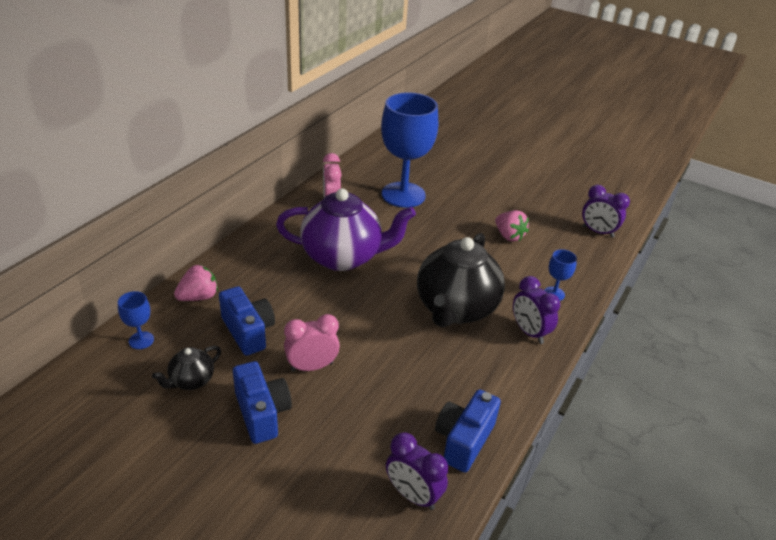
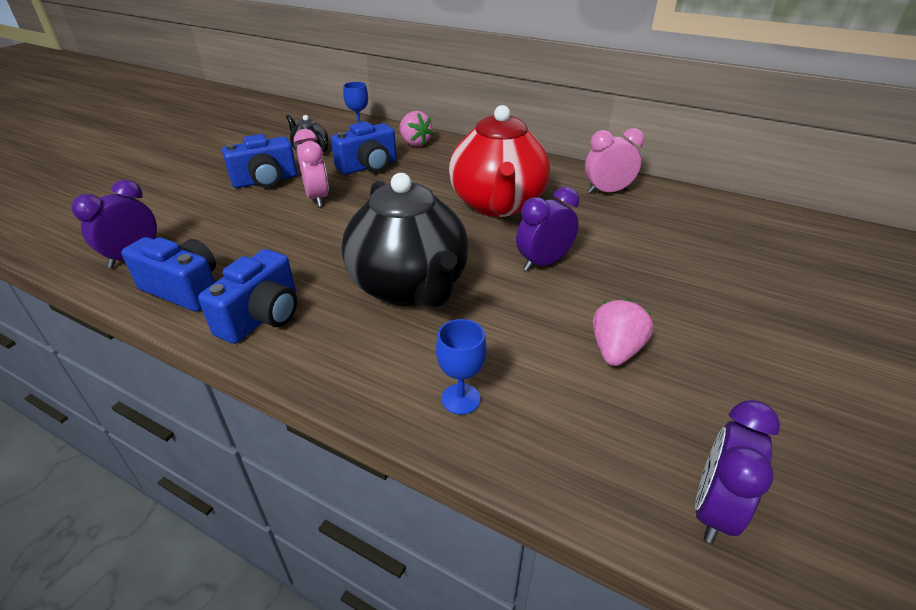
camera: 90 degrees right, 0 degrees up
(343, 257) = (497, 205): purple teapot -> red teapot
(403, 195) = (667, 242): blue goblet -> none
(455, 309) = (410, 287): black teapot -> black teapot turned 135 degrees counterclockwise
(494, 384) = (262, 317): none -> blue camera
(509, 236) = (615, 351): pink strawberry -> pink strawberry turned 150 degrees clockwise
(529, 332) = (361, 358): purple clock -> purple clock (543, 263)

